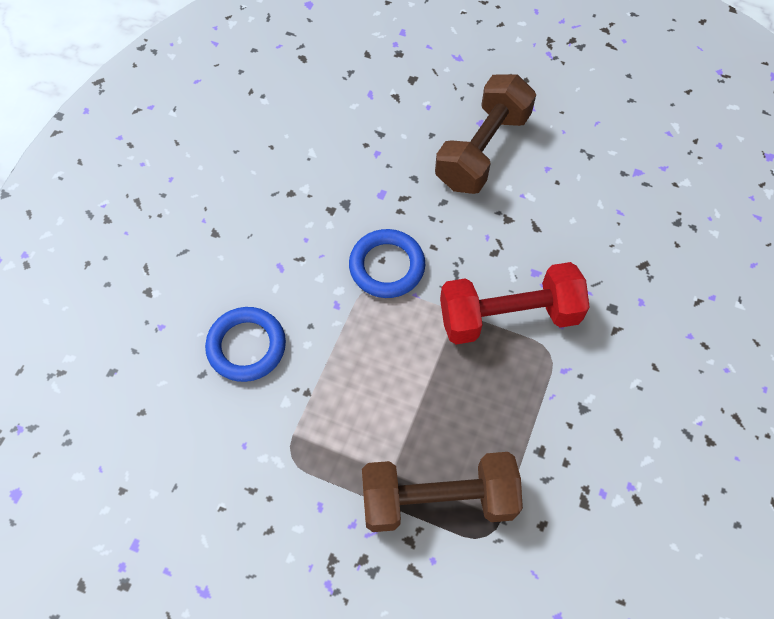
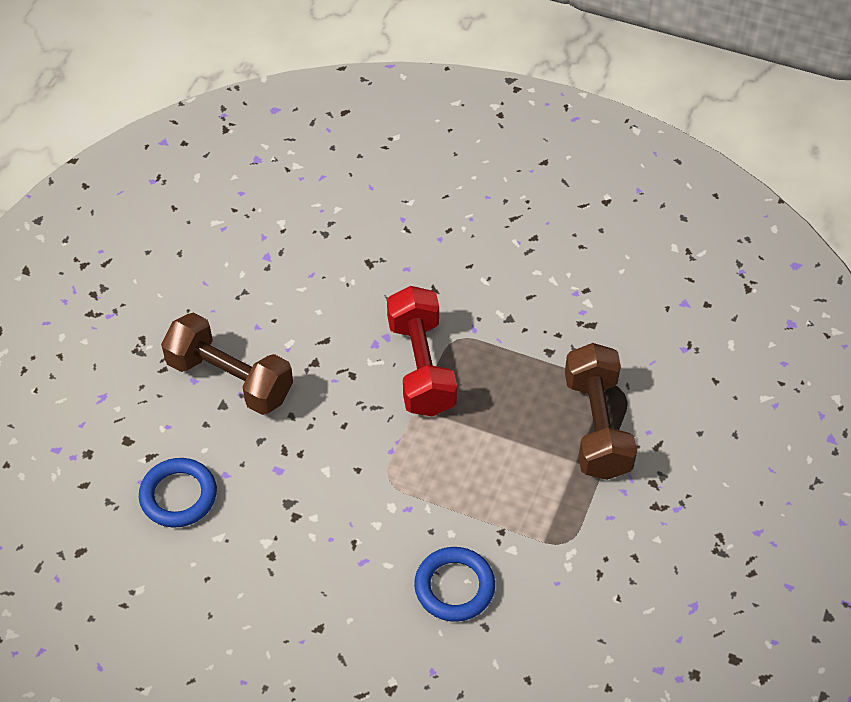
camera: 90 degrees left, 10 degrees down
(387, 266) = (365, 465): blue ring -> blue ring (178, 496)

